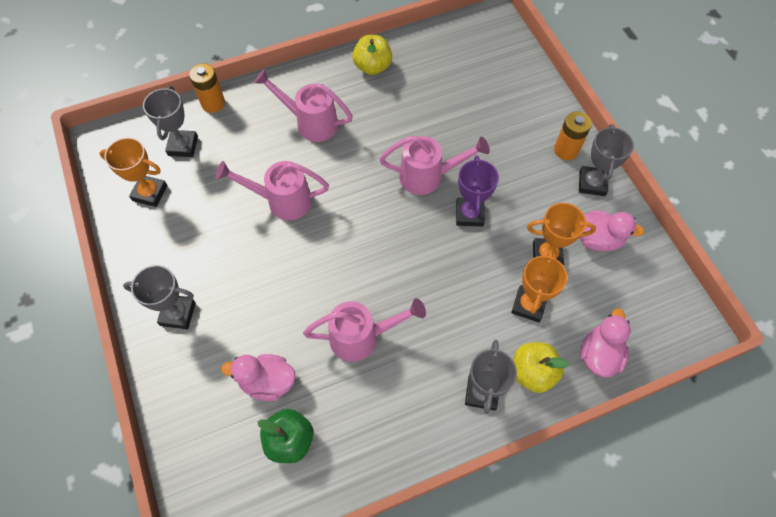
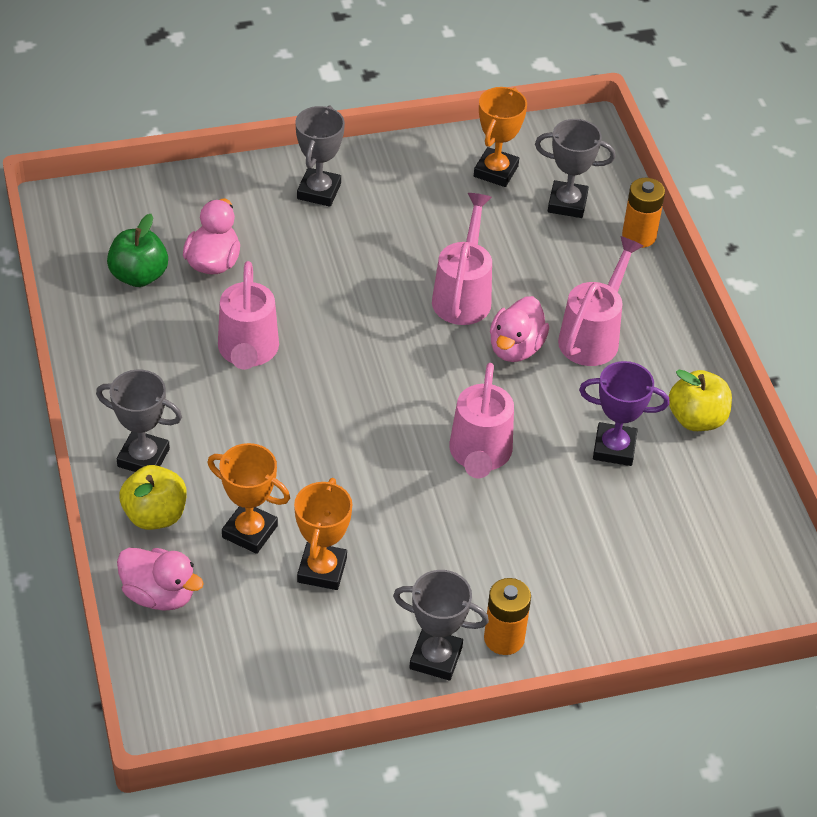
camera: 95 degrees right, 15 degrees down
(469, 214) = (406, 492): purple trophy -> purple trophy (614, 448)
(597, 239) = (336, 638): pink duck -> pink duck (515, 348)

